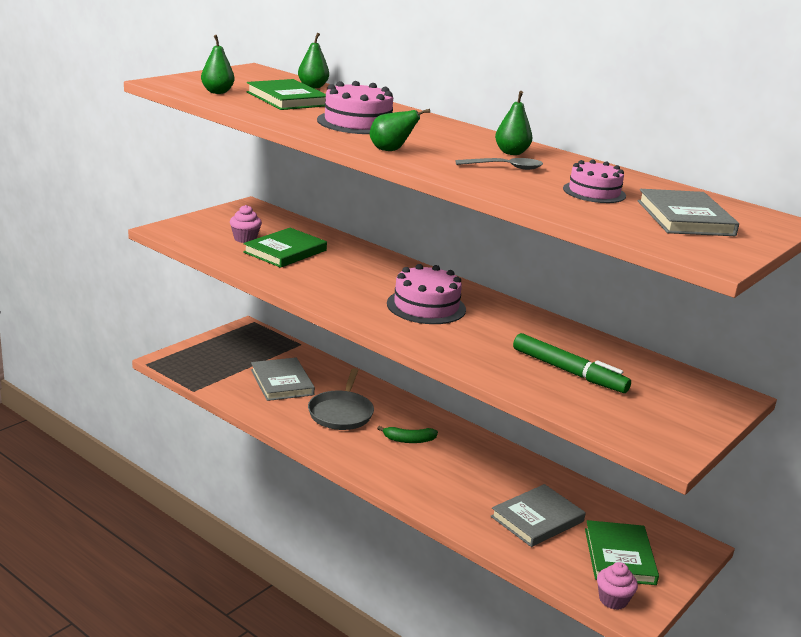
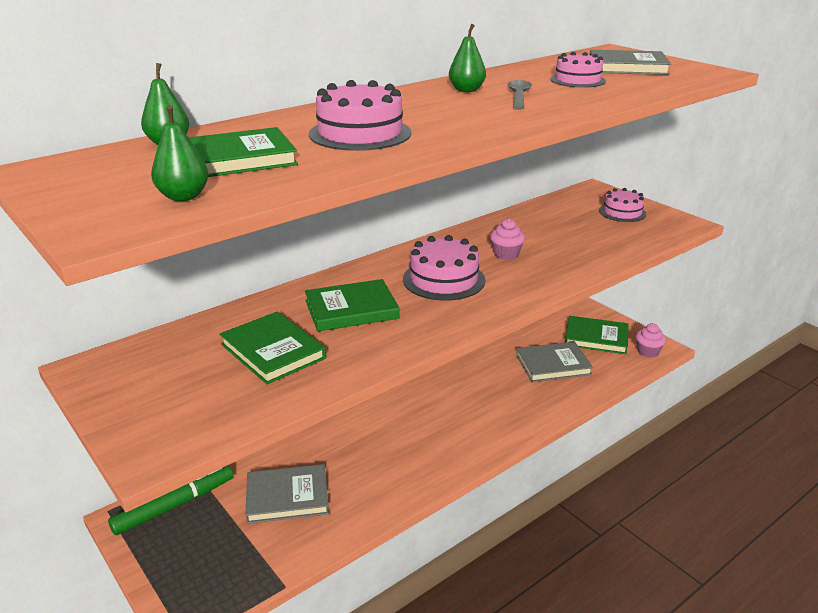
camera: 75 degrees left, 5 degrees up
(245, 239) = (216, 380): pink cupcake -> pink cupcake (506, 254)
(341, 413) = (368, 455): grey pan -> none
(355, 273) = (351, 309): none -> green book
(391, 150) = (477, 128): green pear -> none
(409, 440) = (428, 415): green banana -> none
(537, 519) = (553, 365): grey book -> grey book turned 75 degrees counterclockwise
(568, 371) = (571, 236): green marker -> green marker (174, 505)
(668, 409) = (622, 212): none -> pink cake

